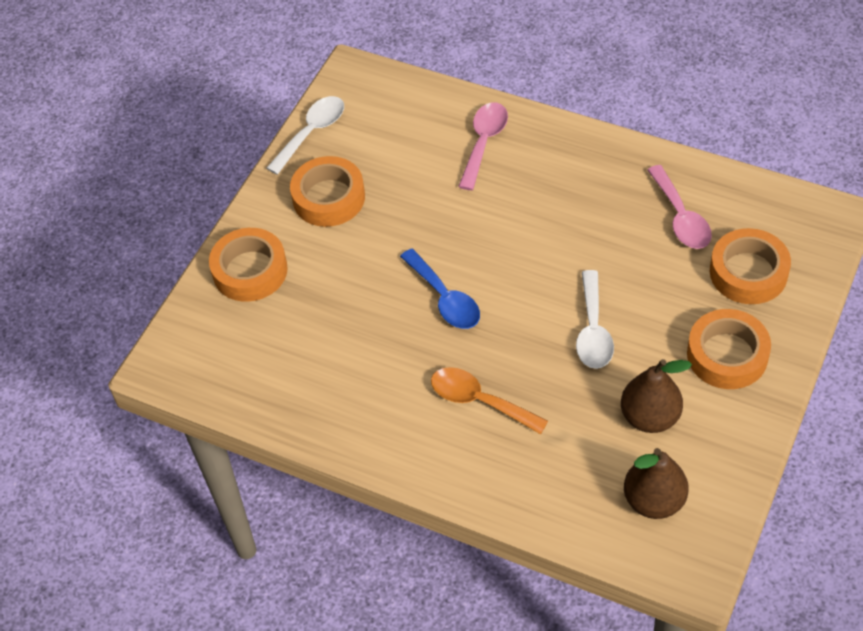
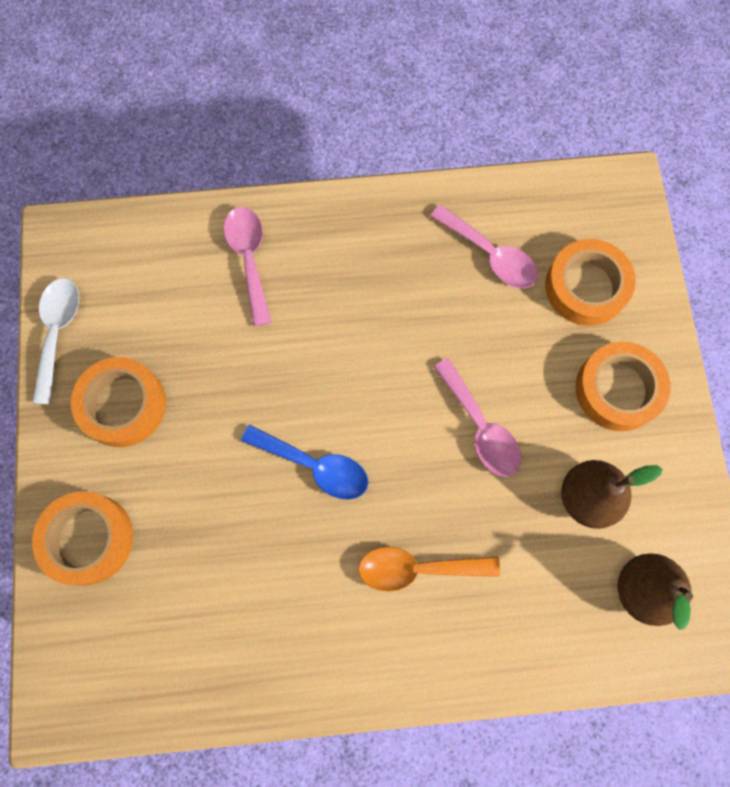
camera: 35 degrees left, 20 degrees up
(593, 330) = (480, 427): white spoon -> pink spoon

